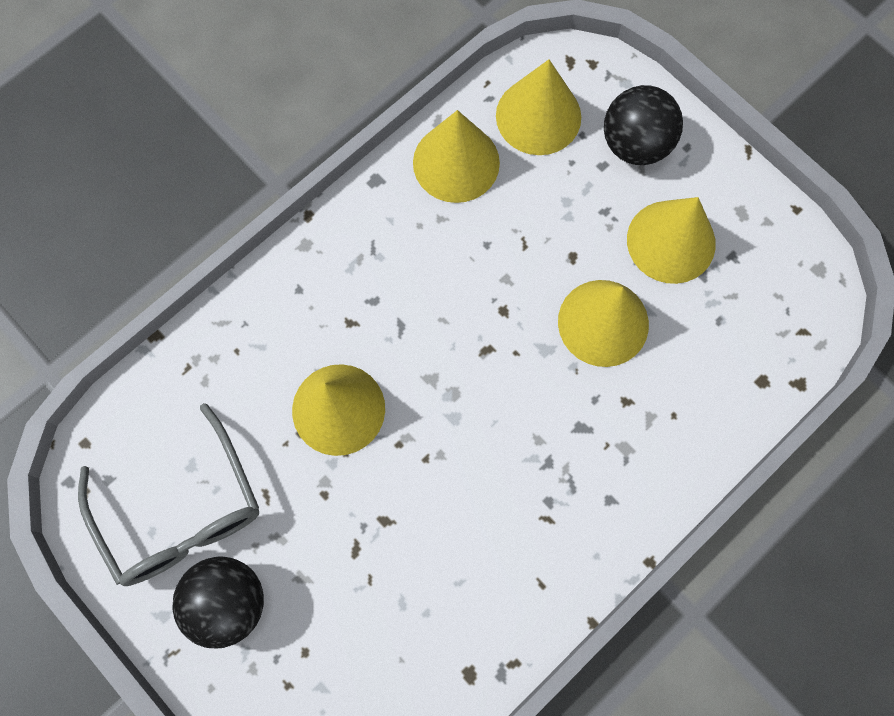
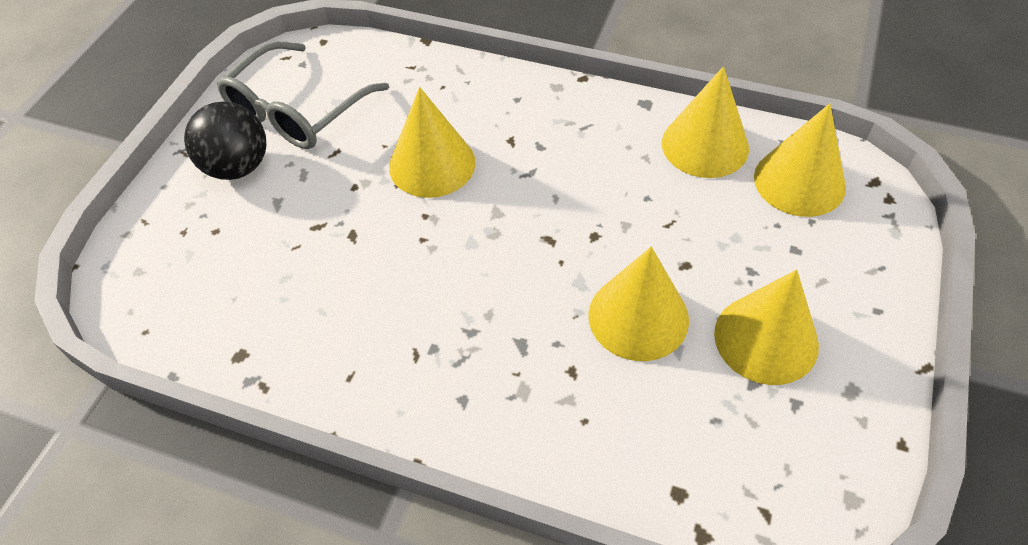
camera: 65 degrees right, 20 degrees down
(635, 144) = (840, 265): black ball -> none

